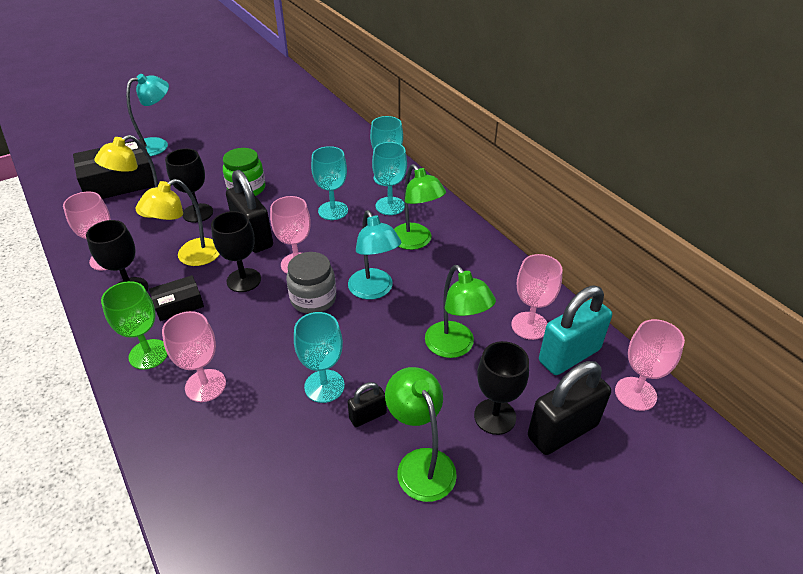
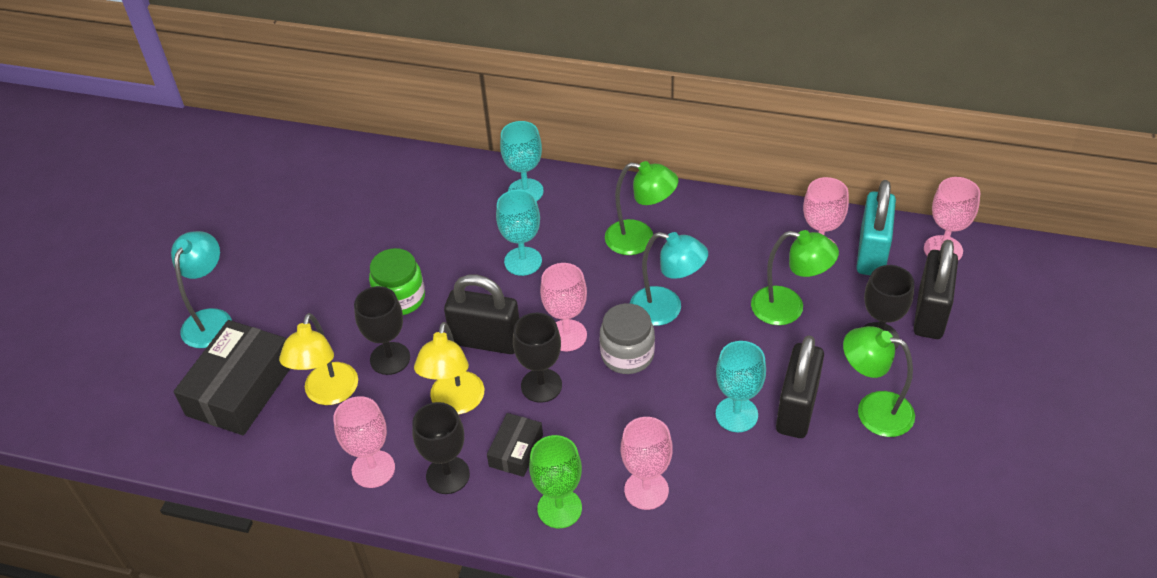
camera: 40 degrees left, 5 degrees up
(368, 416) = (796, 409): black padlock -> black padlock, size x1.96
(390, 206) = (569, 220): turquoise goblet -> none

